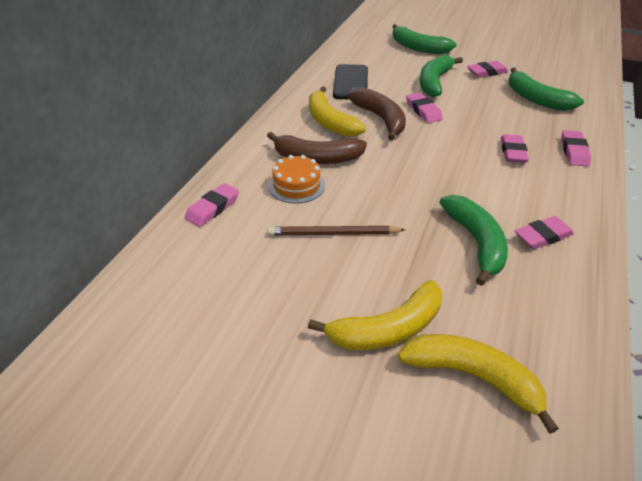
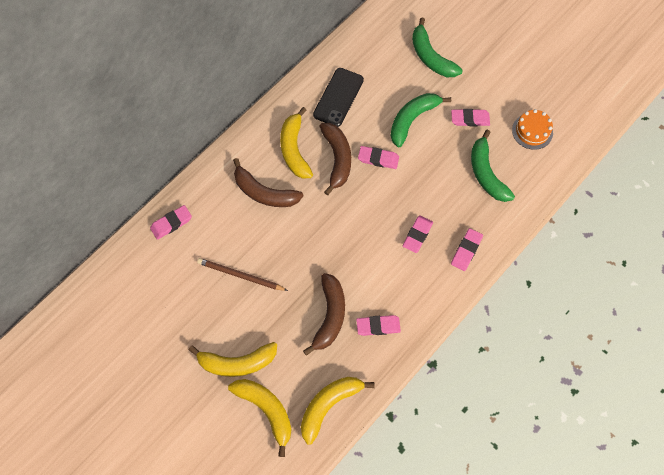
camera: 20 degrees right, 25 degrees up
(296, 185) = (236, 219): orange cake -> orange cake (532, 131)
(423, 111) = (378, 159): pink eraser -> pink eraser turned 75 degrees counterclockwise
(476, 242) = (329, 316): green banana -> brown banana
(557, 340) = (329, 405): none -> yellow banana

